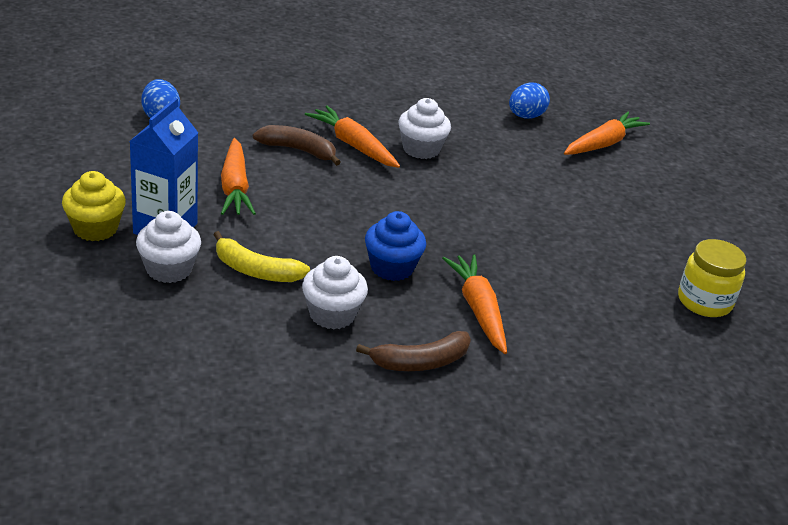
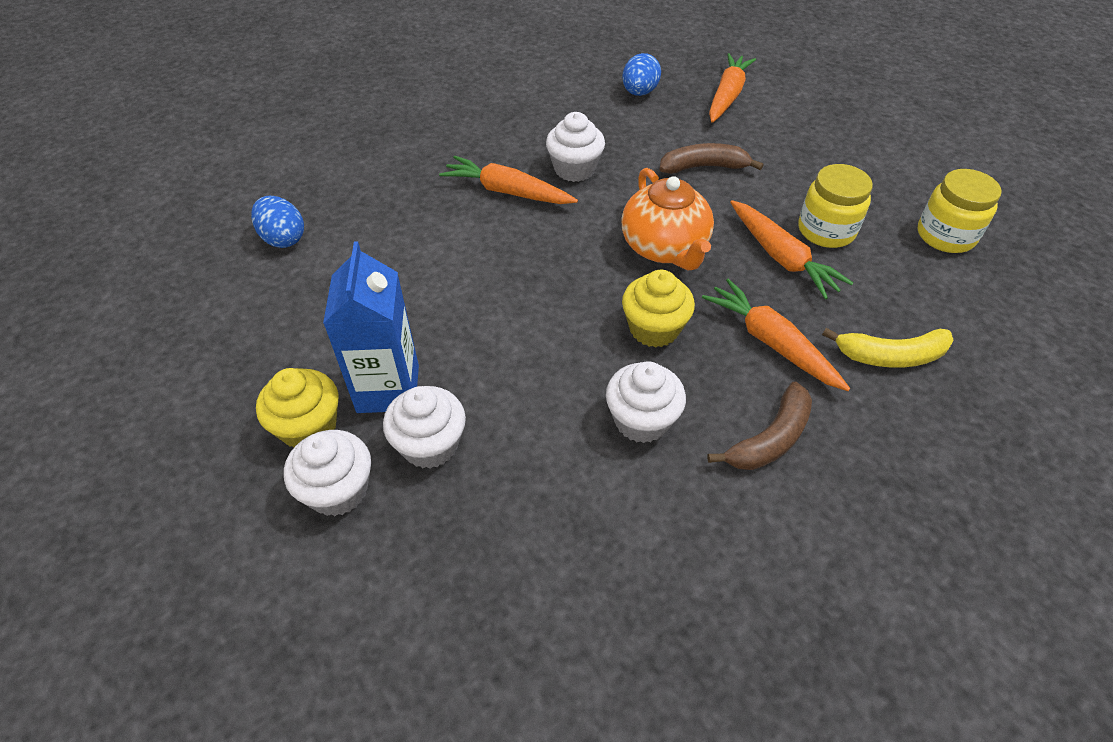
camera: 20 degrees left, 15 degrees up
(88, 269) = (338, 490): none -> white cupcake
(235, 187) = (425, 297): orange carrot -> orange carrot (781, 257)
(256, 270) = (524, 400): yellow banana -> yellow banana (890, 356)
(298, 150) = (458, 221): brown banana -> brown banana (704, 167)
(392, 267) = (654, 329): blue cupcake -> yellow cupcake
(448, 223) = (664, 248): none -> orange teapot
(598, 261) = (826, 230): none -> yellow jar

